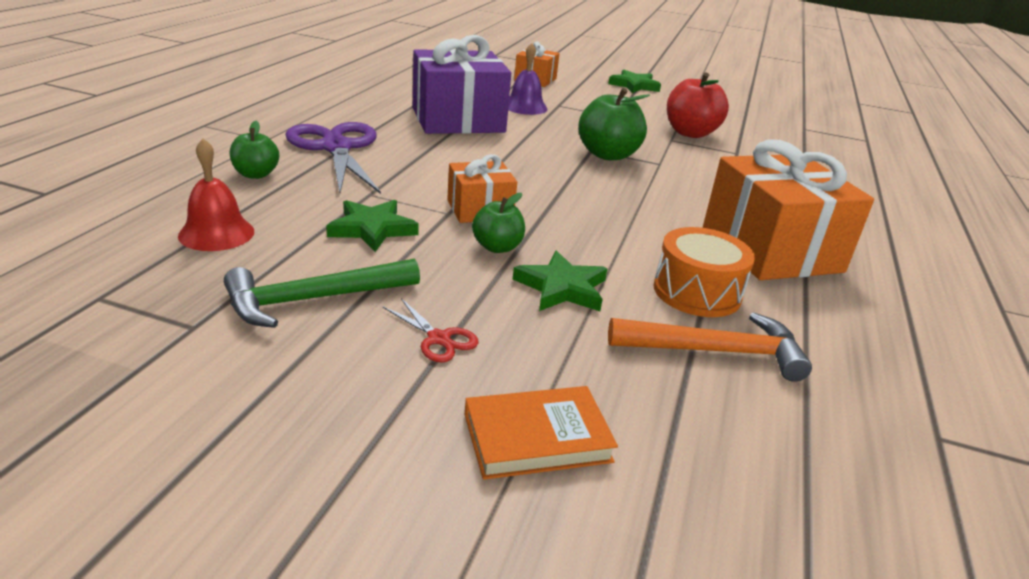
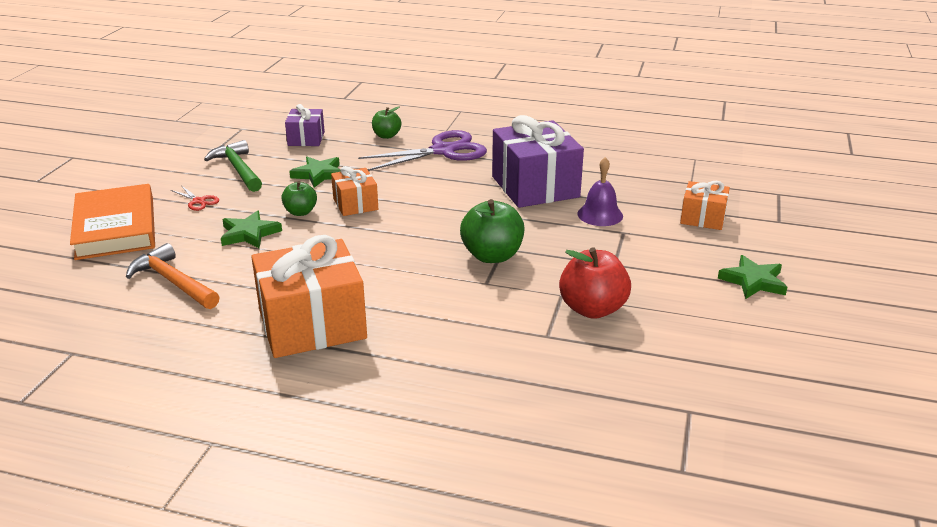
camera: 90 degrees right, 0 degrees up
(216, 233) = (306, 139): red bell -> purple gift
(439, 339) = (199, 201): red scissors -> red scissors turned 90 degrees counterclockwise
(537, 438) = (115, 228): orange book -> orange book, size x1.73
(697, 292) = (243, 282): orange drum -> none
(715, 351) = (173, 282): orange hammer -> orange hammer turned 135 degrees clockwise

